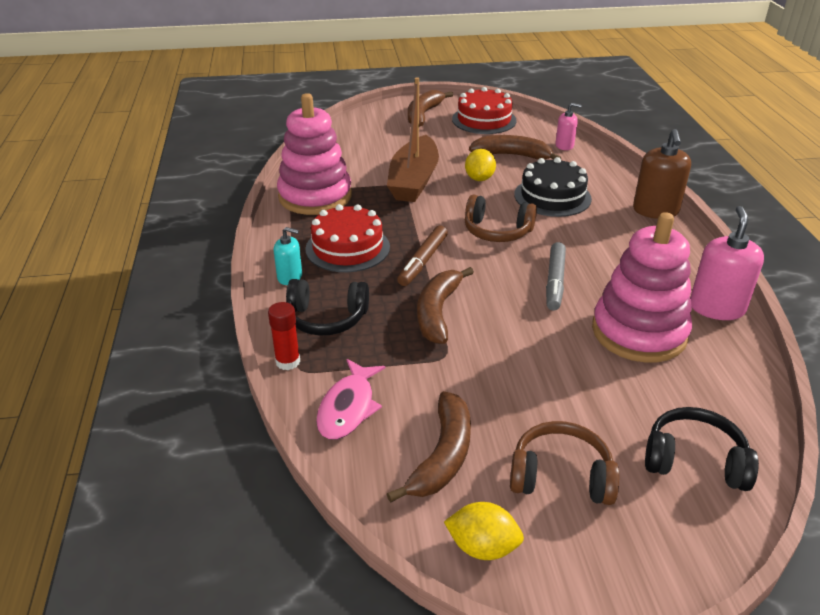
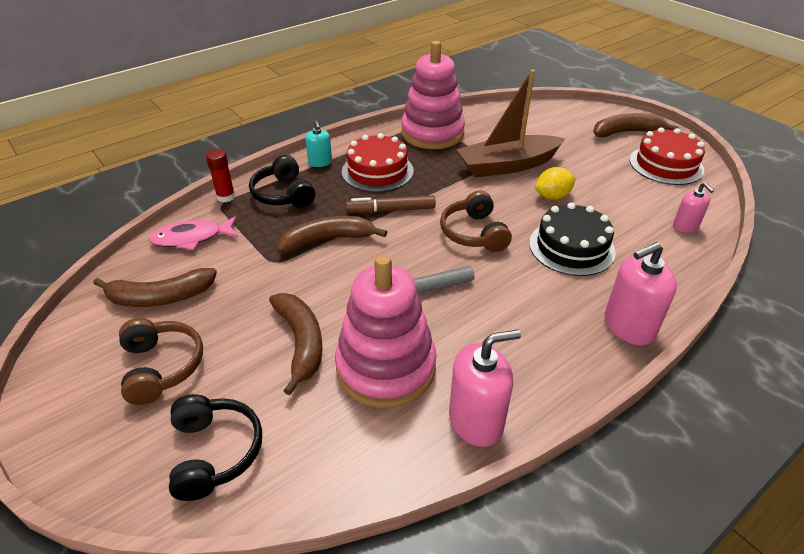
camera: 60 degrees right, 5 degrees up
(482, 547) = (75, 346): yellow lemon -> none
(512, 155) = (619, 201): brown banana -> brown banana (301, 342)
(655, 210) = (628, 326): brown soap dispenser -> pink soap dispenser

